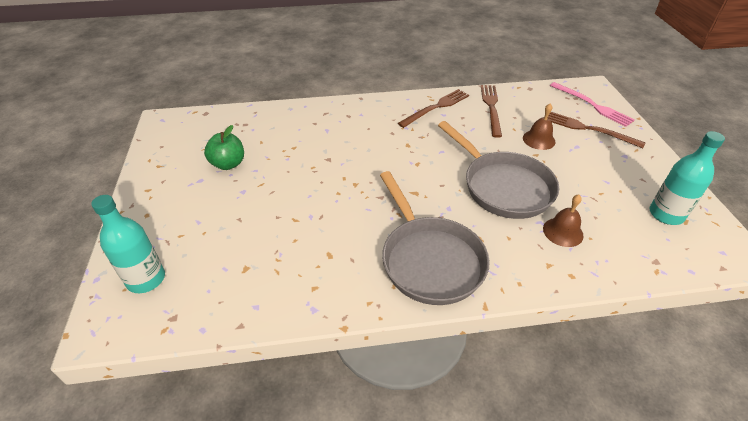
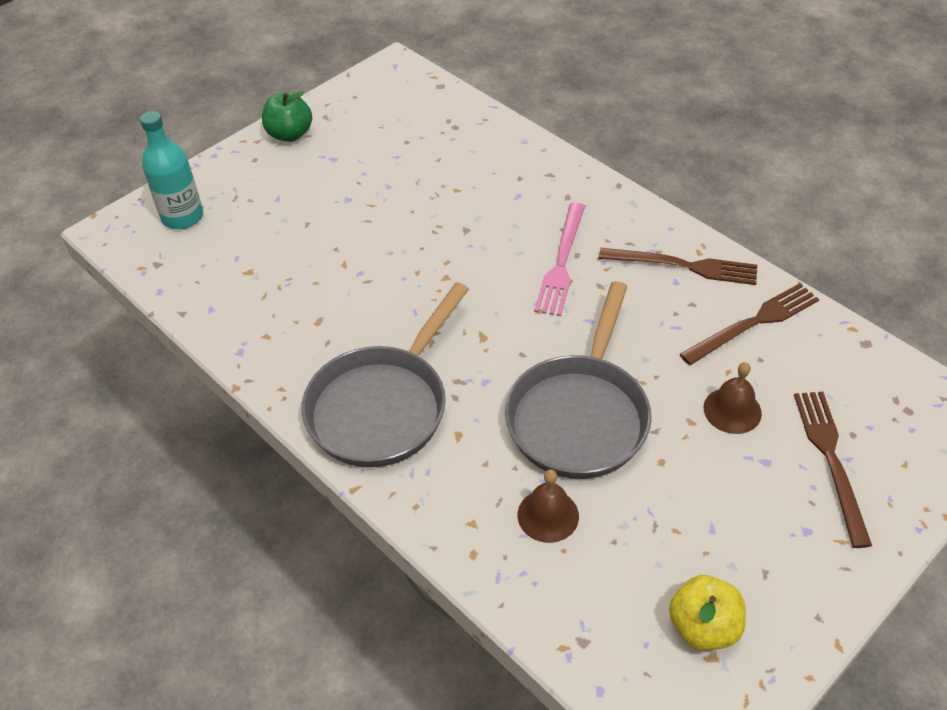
camera: 55 degrees right, 5 degrees up
(228, 164) = (377, 160): green apple -> green apple (290, 134)
(591, 105) = (911, 439): pink fork -> pink fork (561, 262)
(666, 214) = (703, 627): turquoise bottle -> yellow apple

